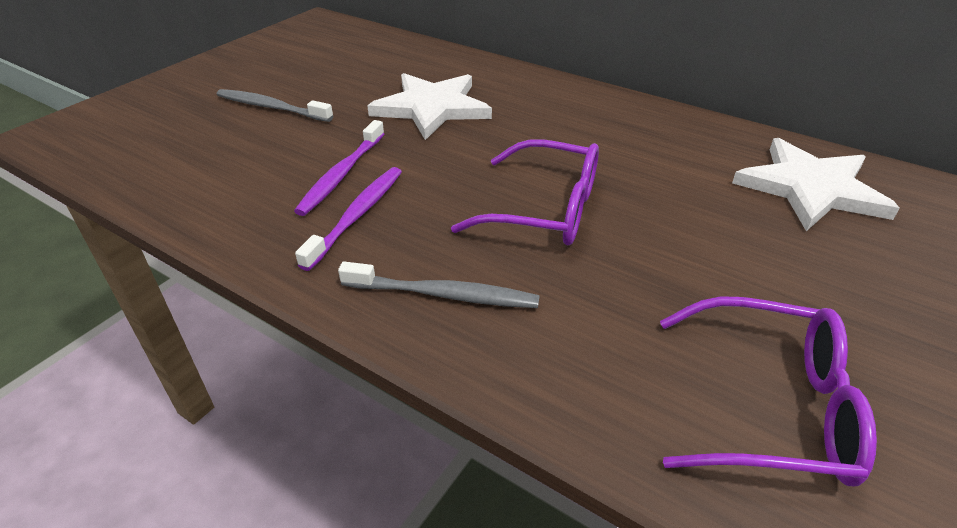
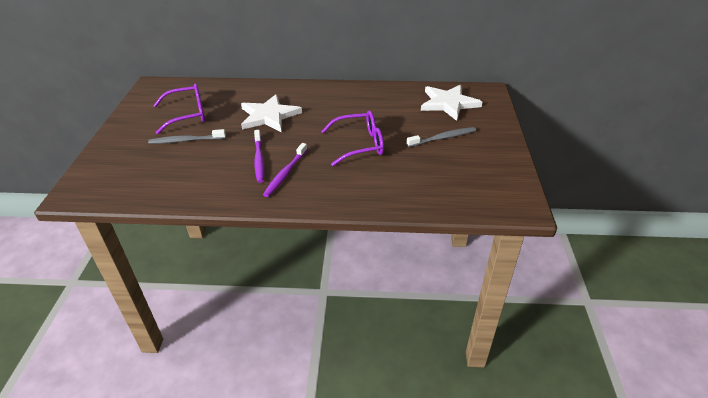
camera: 30 degrees left, 0 degrees up
(357, 215) = (285, 174): purple toothbrush -> purple toothbrush turned 150 degrees counterclockwise
(444, 295) = (350, 189): grey toothbrush -> grey toothbrush (443, 138)
(768, 406) = (479, 181): purple glasses -> purple glasses (187, 115)

